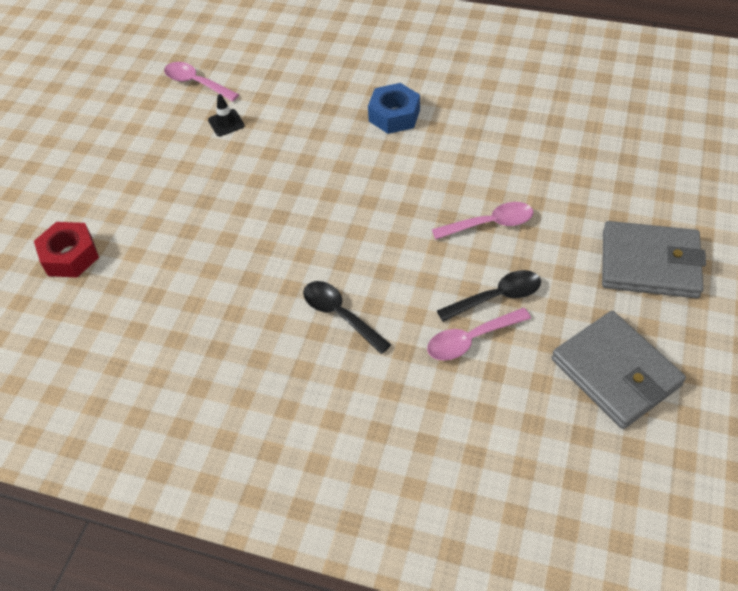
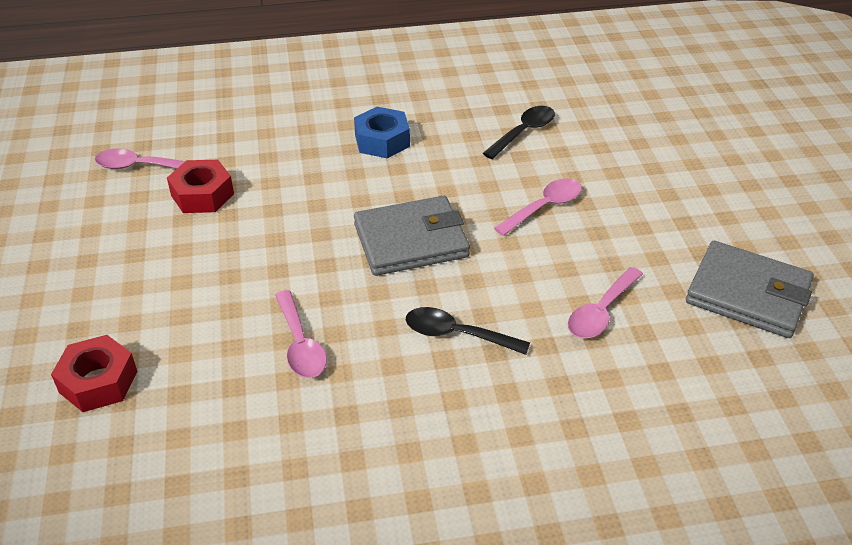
camera: 30 degrees left, 10 degrees down
(219, 278) = (300, 344): none -> pink spoon
(226, 123) = (202, 195): black traffic cone -> red nut
(496, 297) = (597, 267): black spoon -> black spoon (523, 132)
(649, 264) = (708, 197): grey wallet -> grey wallet (411, 241)

